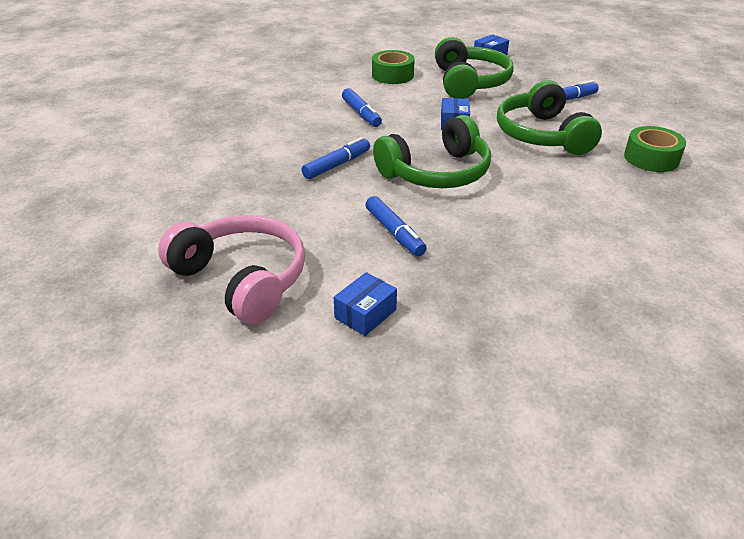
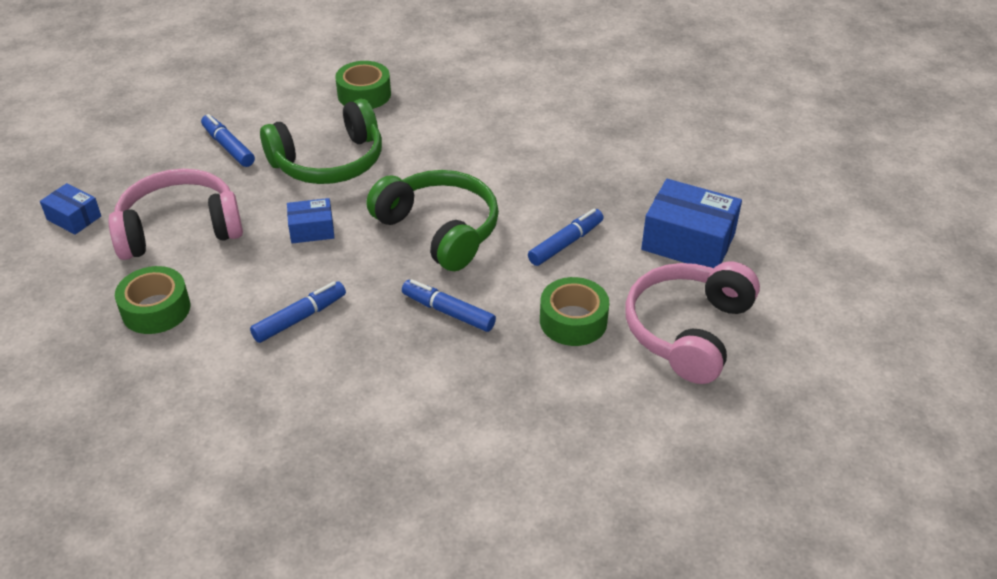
camera: 105 degrees left, 5 degrees up
(294, 218) = (573, 321): none -> green tape
(365, 314) = (688, 242): blue box -> blue box, size x1.83
(469, 82) = (180, 229): green headphones -> pink headphones

